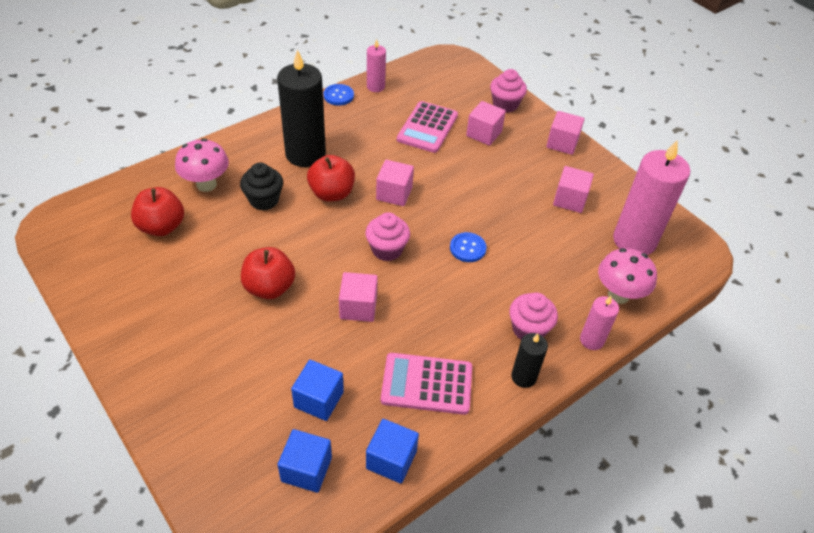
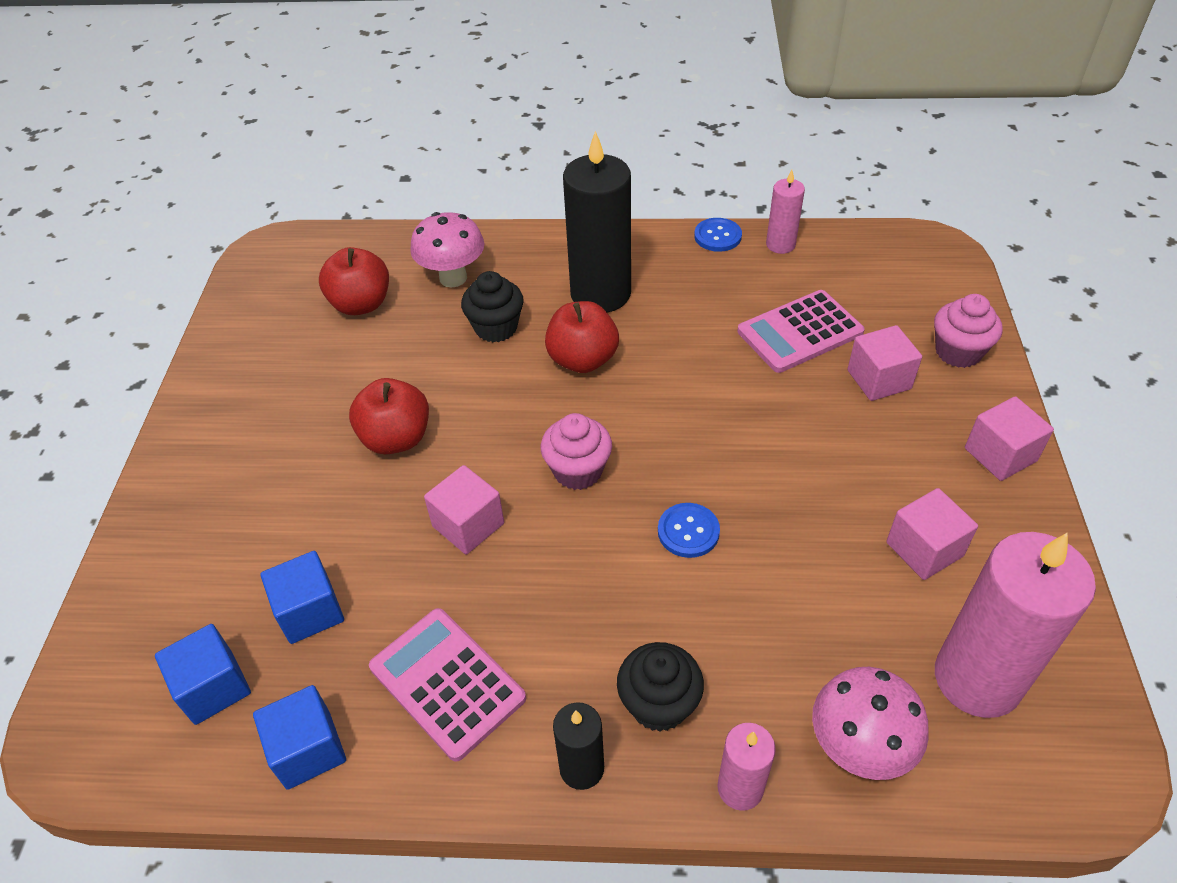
camera: 45 degrees right, 0 degrees up
(394, 193) = (662, 400): pink cube -> none
(528, 329) = (659, 704): pink cupcake -> black cupcake

